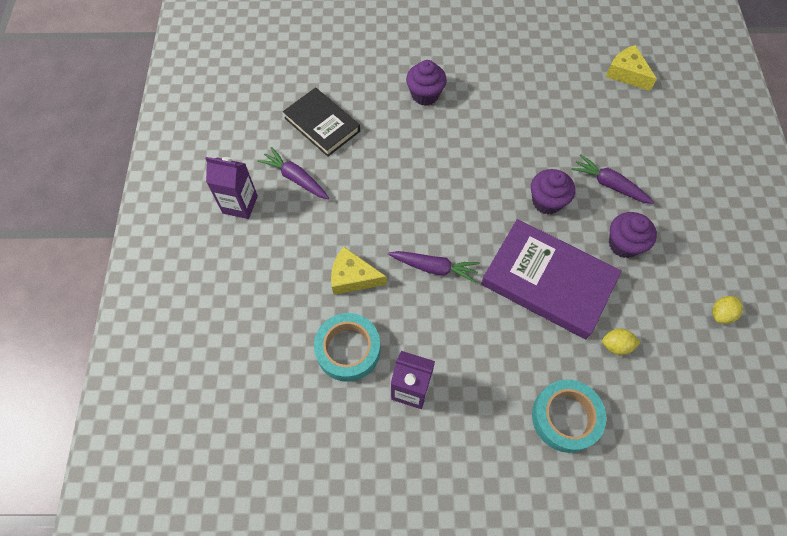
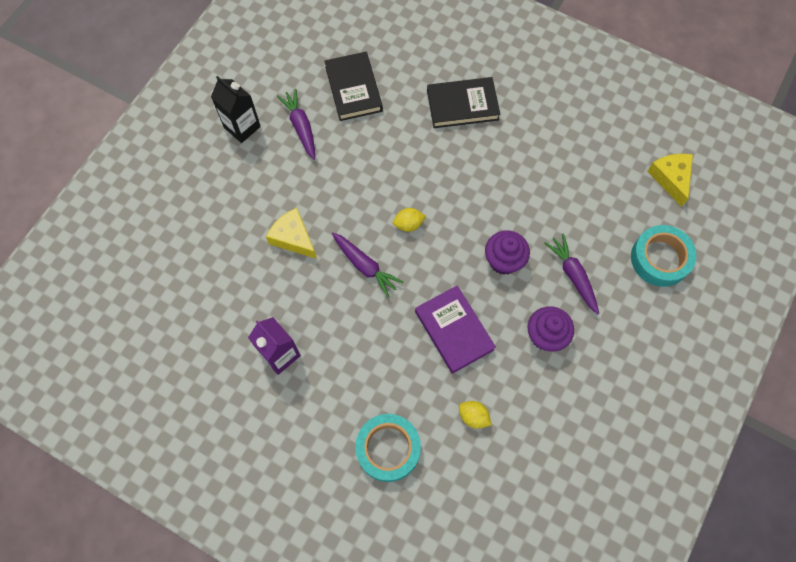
camera: 30 degrees right, 5 degrees up
(240, 204) = (242, 127): purple carton -> black carton
(348, 350) = (251, 295): turquoise tape -> turquoise tape (660, 259)
(425, 95) = (462, 105): purple cupcake -> black book
(548, 281) = (454, 330): purple book -> purple book, size x0.66
(721, 314) = (588, 444): yellow lemon -> yellow lemon (408, 224)

